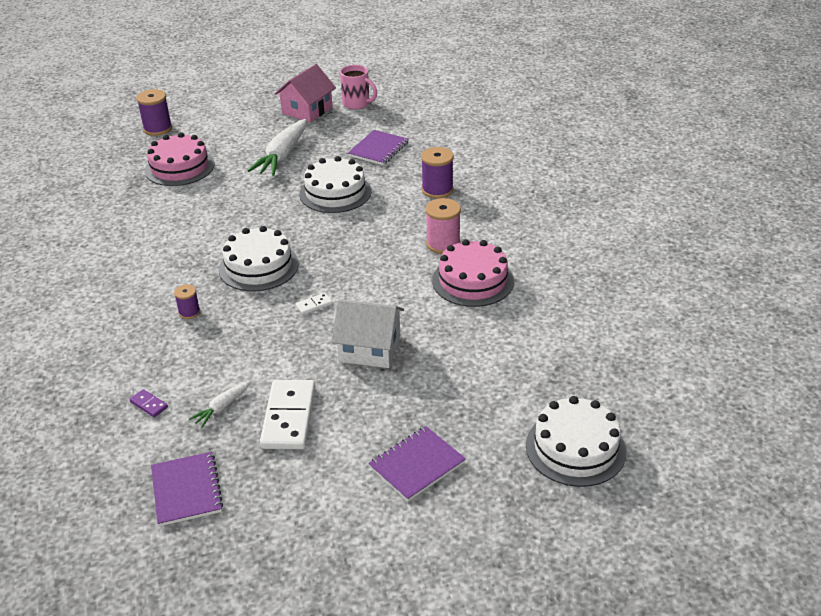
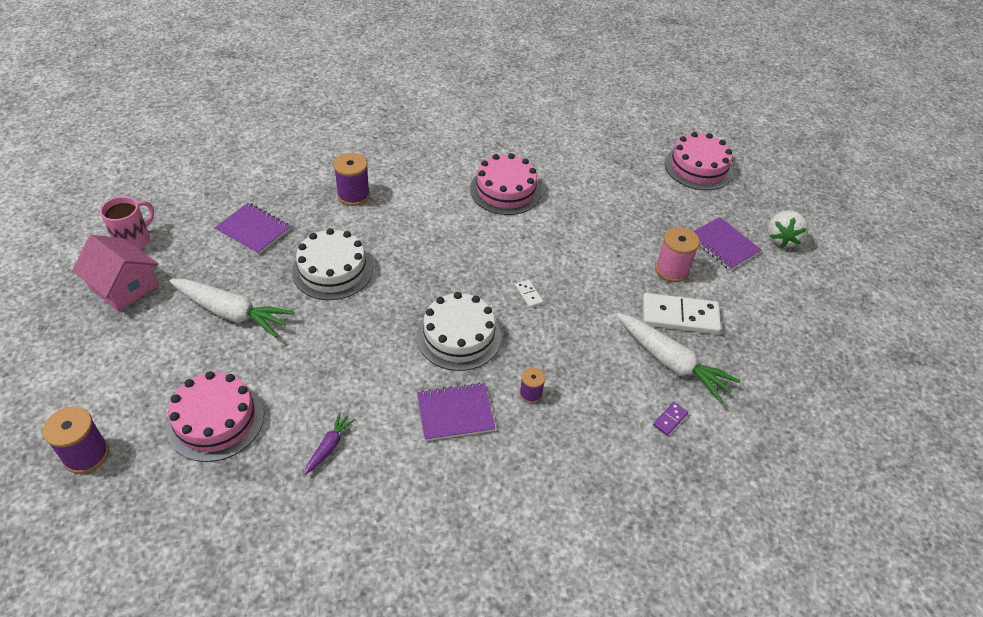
camera: 90 degrees left, 10 degrees up
(149, 216) = (329, 447): none -> purple carrot
(186, 490) = (770, 384): purple notebook -> purple notebook (455, 413)
(222, 407) = (670, 362): white carrot -> white carrot, size x2.03
(370, 348) = (592, 261): white house -> none
(441, 531) = (782, 239): none -> white strawberry
(443, 244) = (447, 201): pink spool -> pink spool (671, 270)
(575, 448) = (698, 167): white cake -> pink cake

